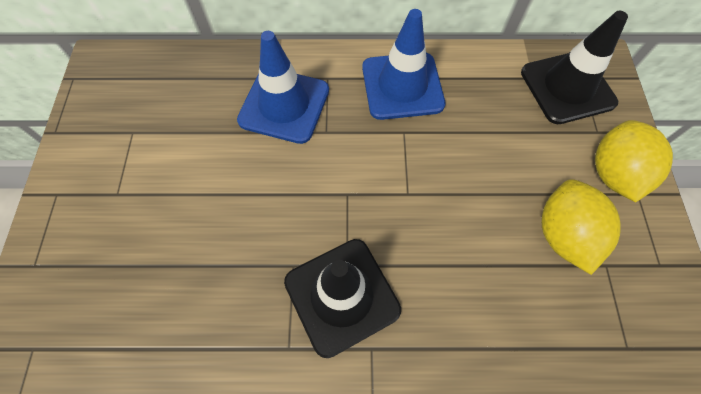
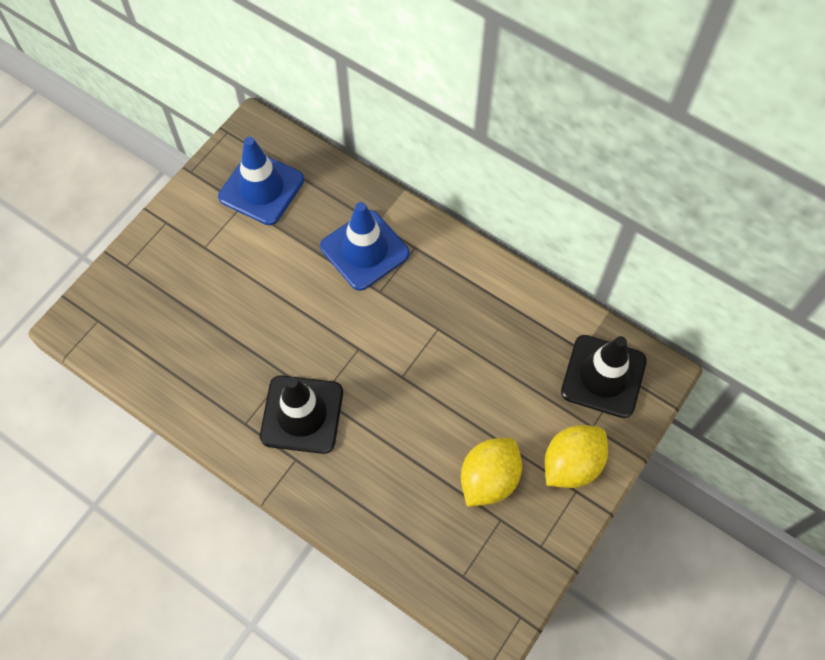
camera: 35 degrees right, 0 degrees up
(402, 86) = (468, 290): blue traffic cone -> blue traffic cone (261, 188)

